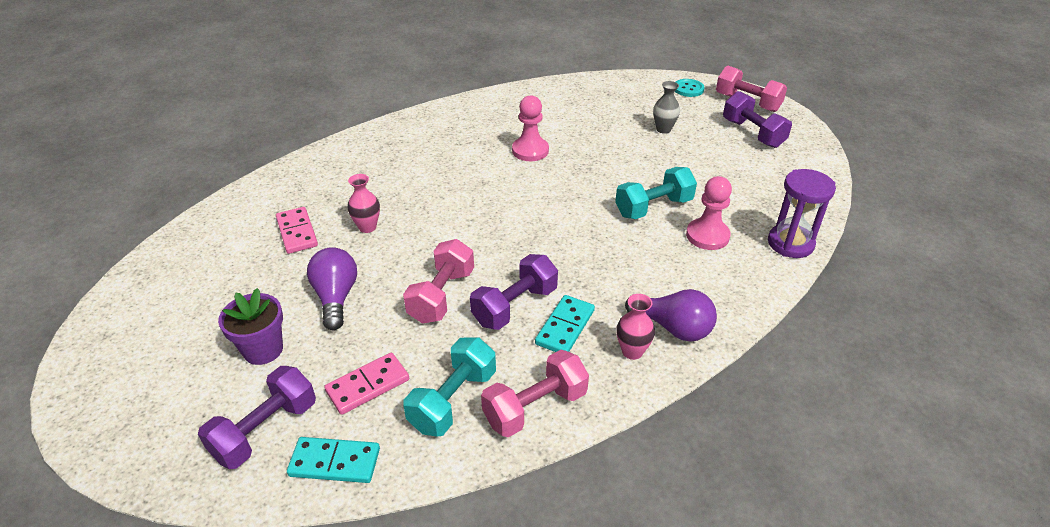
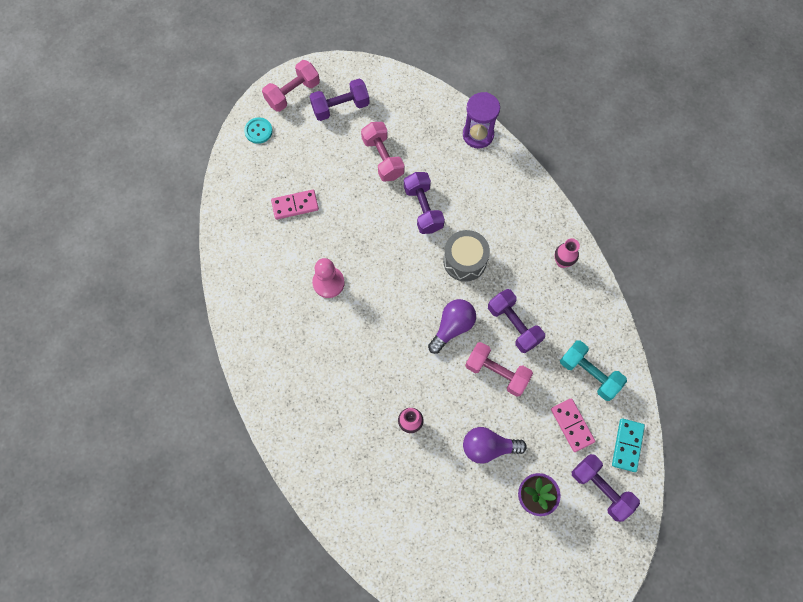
camera: 80 degrees left, 30 degrees up
(297, 232) = (407, 480): pink domino -> pink domino (295, 205)
(535, 407) = (599, 326): pink dumbbell -> pink dumbbell (383, 158)
(565, 327) = (537, 296): turquoise domino -> none
(595, 250) = (465, 261): none -> grey drum
(653, 207) = (423, 209): turquoise dumbbell -> purple dumbbell
(663, 129) = (319, 170): grey vase -> none
(673, 328) = (545, 232): purple light bulb -> purple light bulb (452, 327)
(707, 236) = (461, 183): pink pawn -> none

